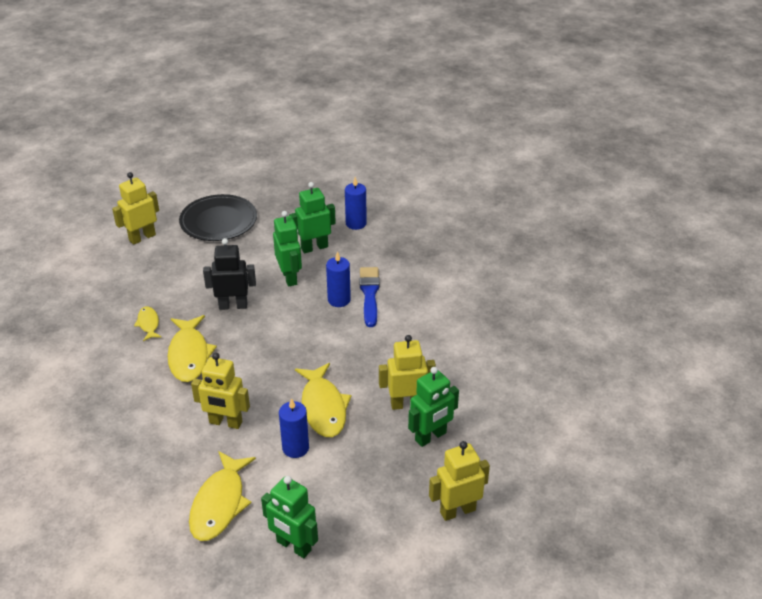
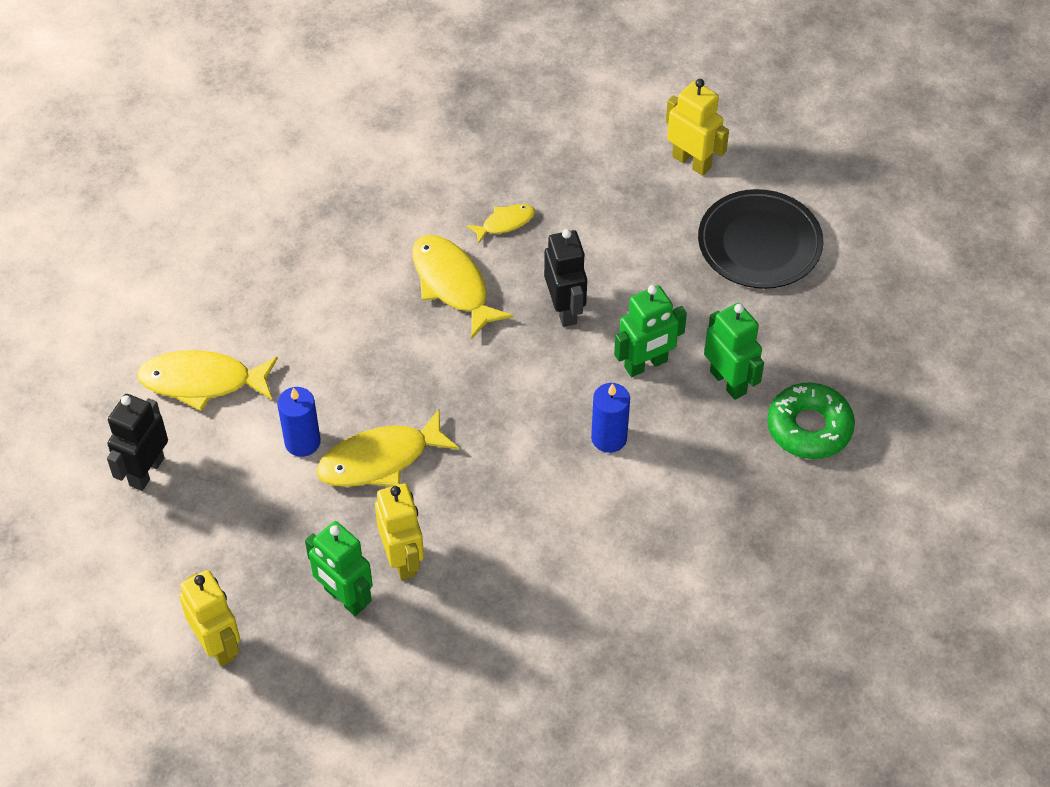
camera: 80 degrees right, 15 degrees up
(189, 355) = (452, 284): yellow fish -> yellow fish turned 75 degrees clockwise
(225, 422) = (335, 355): yellow robot -> none
(293, 546) = (146, 471): green robot -> black robot
(356, 223) = (809, 427): blue candle -> green donut
(369, 294) = (632, 476): blue brush -> none

